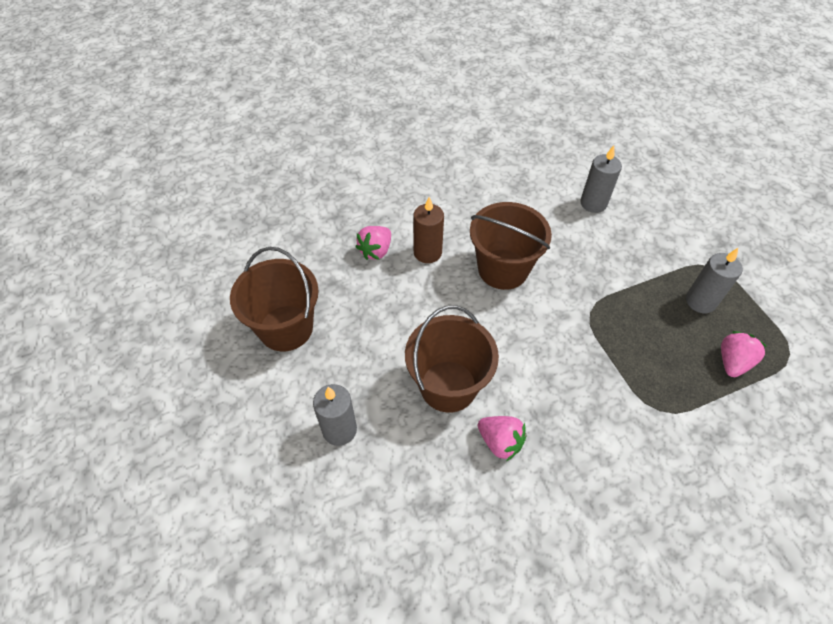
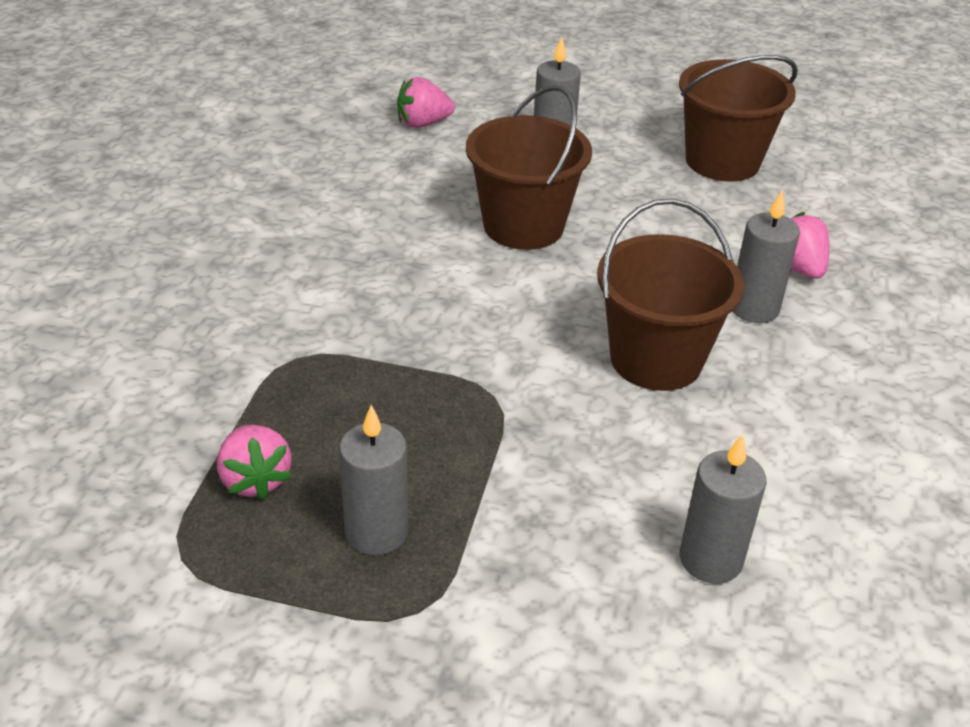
camera: 125 degrees right, 15 degrees down
(427, 252) = (754, 308): brown candle -> grey candle
(500, 442) = (417, 225): pink strawberry -> pink strawberry (423, 123)

